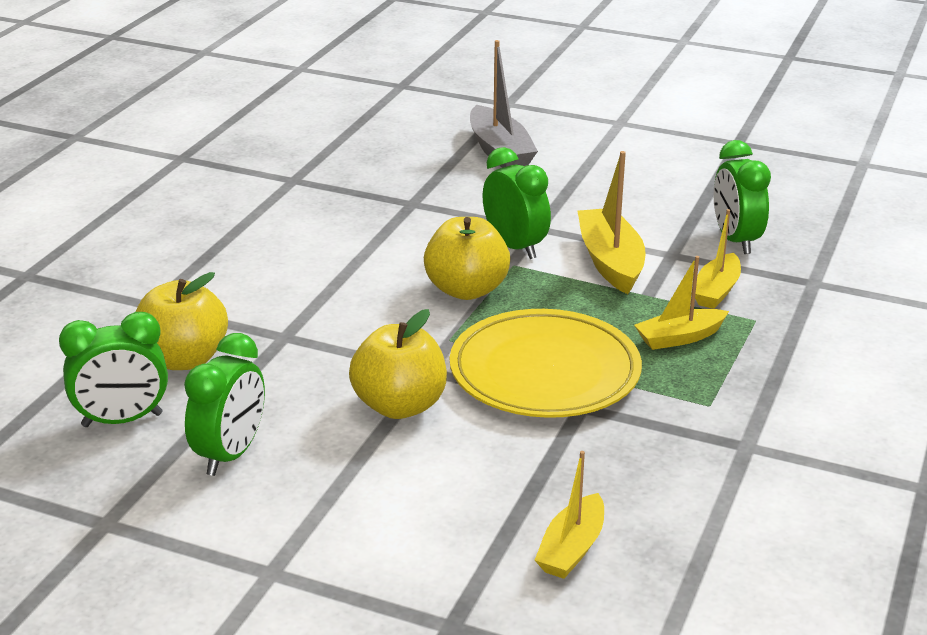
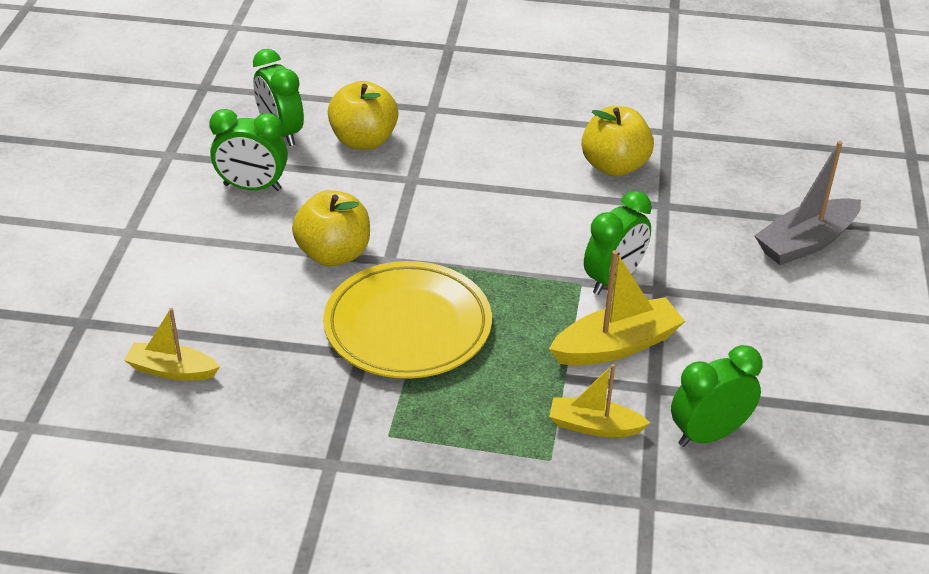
camera: 75 degrees right, 10 degrees up
(466, 290) = (522, 262): yellow apple -> yellow apple (614, 166)
(679, 338) = (494, 406): yellow boat -> none

